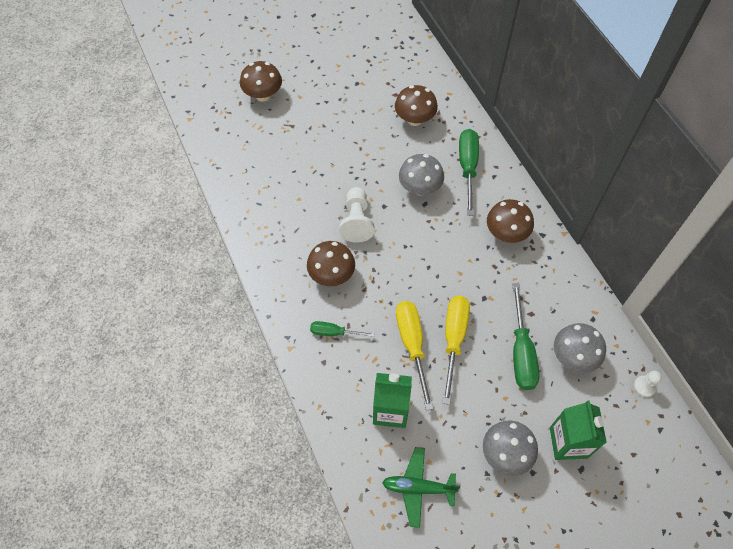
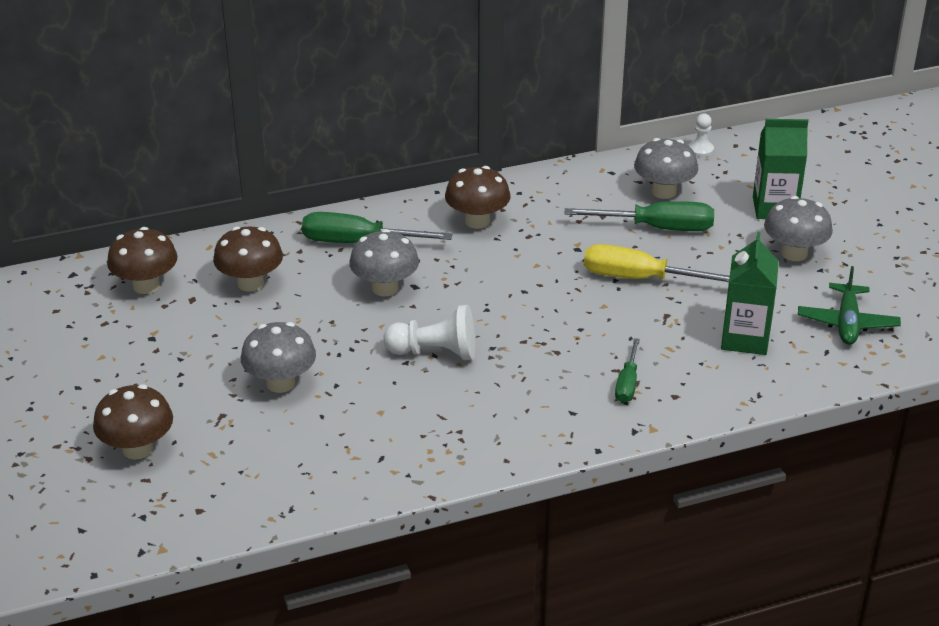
camera: 85 degrees left, 25 degrees down
(321, 148) = (280, 383): none -> grey mushroom
(331, 275) = (529, 382): brown mushroom -> brown mushroom (146, 286)
(412, 345) = (648, 314): yellow screwdriver -> none

